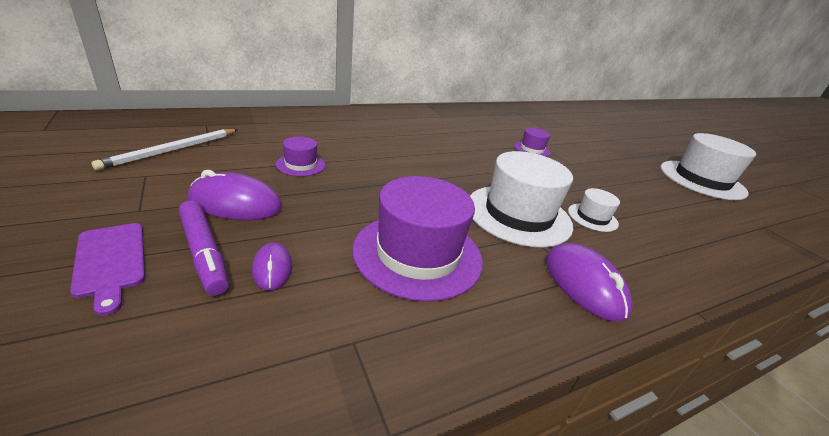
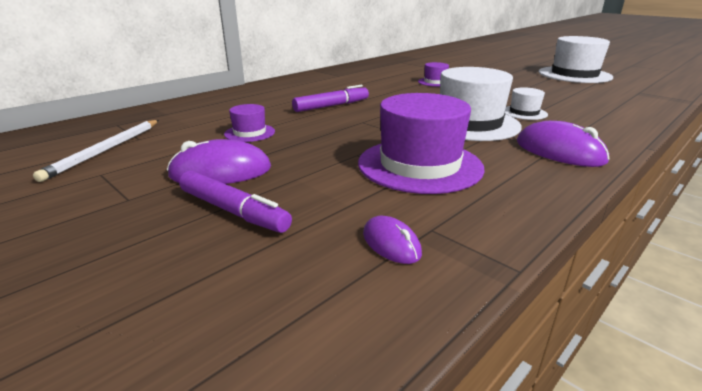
camera: 15 degrees left, 5 degrees down
(111, 261) = (147, 240): purple cutting board -> none
(272, 268) = (309, 204): purple mouse -> purple mouse (391, 243)
(402, 153) = (331, 106): none -> purple marker

